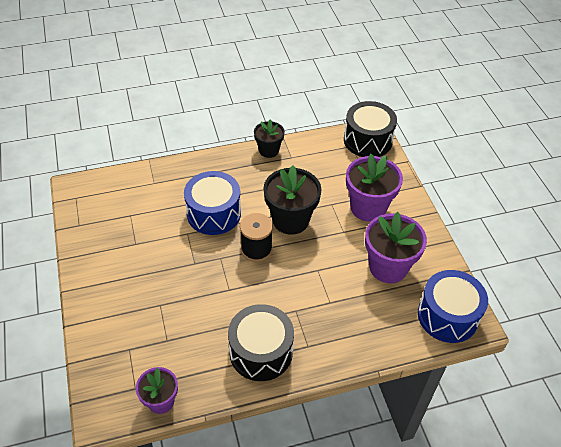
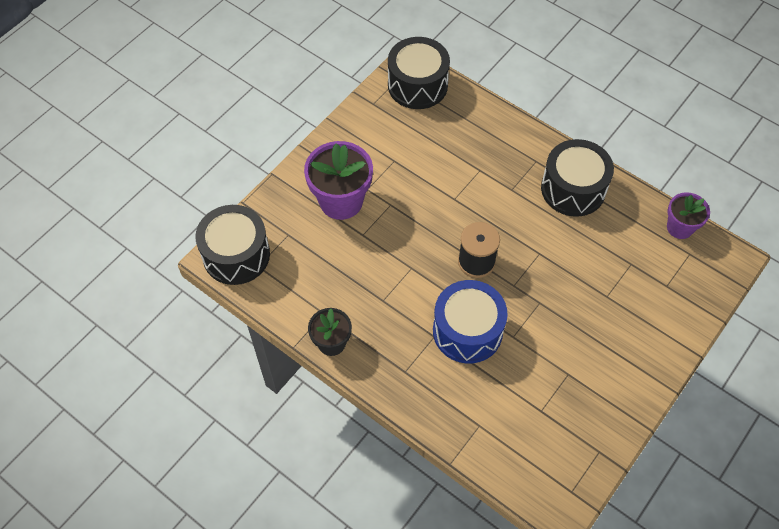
camera: 125 degrees left, 10 degrees up
(290, 220) = (415, 256): black flower pot -> none
(388, 267) = (402, 148): purple flower pot -> none
(447, 316) = (417, 85): blue drum -> black drum

